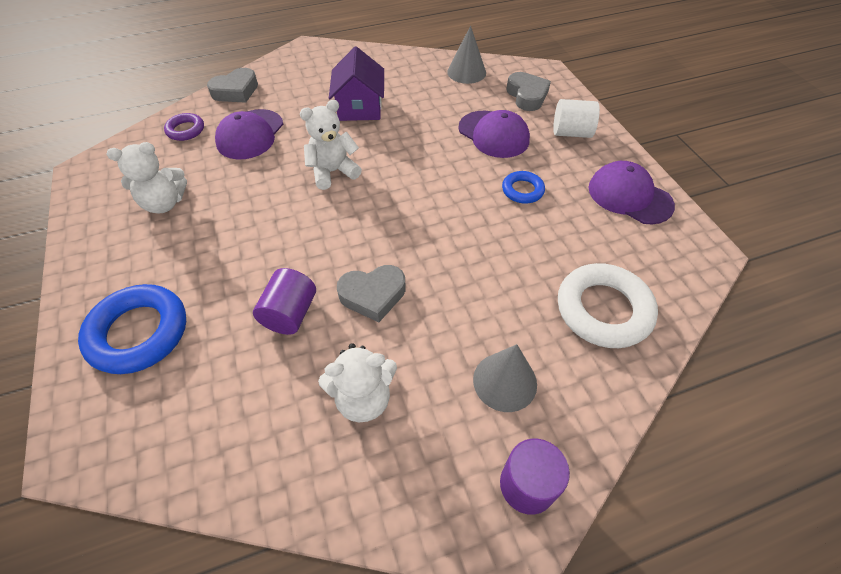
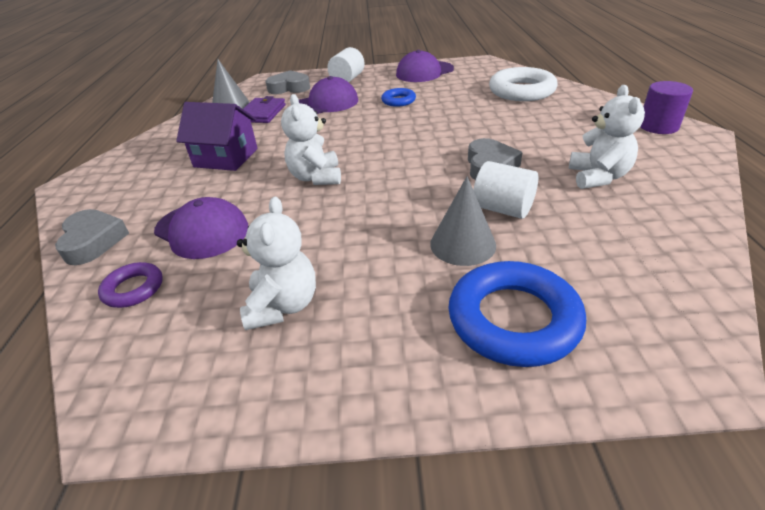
camera: 70 degrees left, 15 degrees down
(290, 314) = (503, 209): purple cylinder -> white cylinder
(455, 98) = (262, 113): none -> purple wallet
(505, 381) = (579, 125): grey cone -> grey cone (462, 244)

